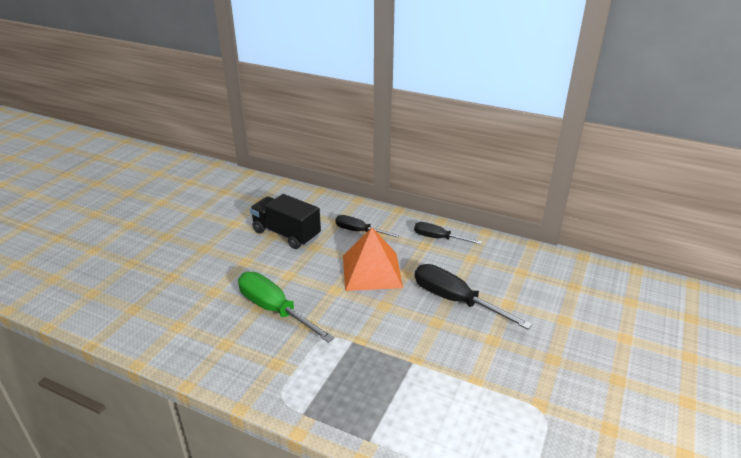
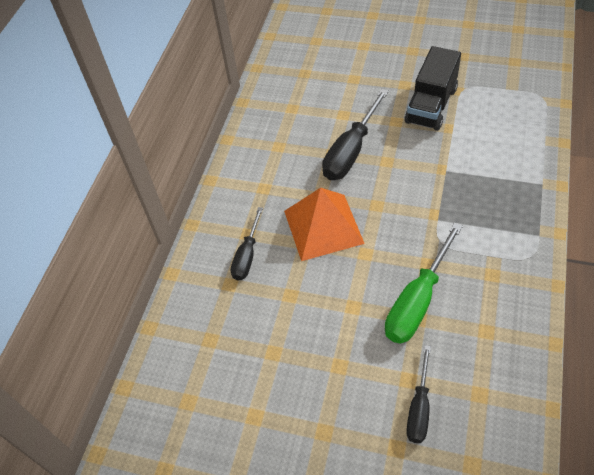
camera: 95 degrees left, 20 degrees up
(286, 234) = (269, 336): black truck -> black truck (431, 105)
(438, 238) = (247, 177): black screwdriver -> black screwdriver (419, 408)

